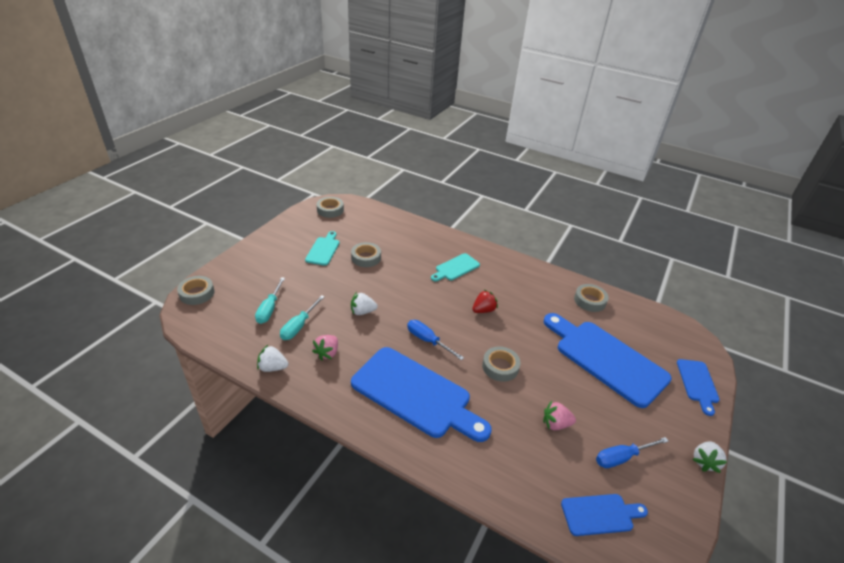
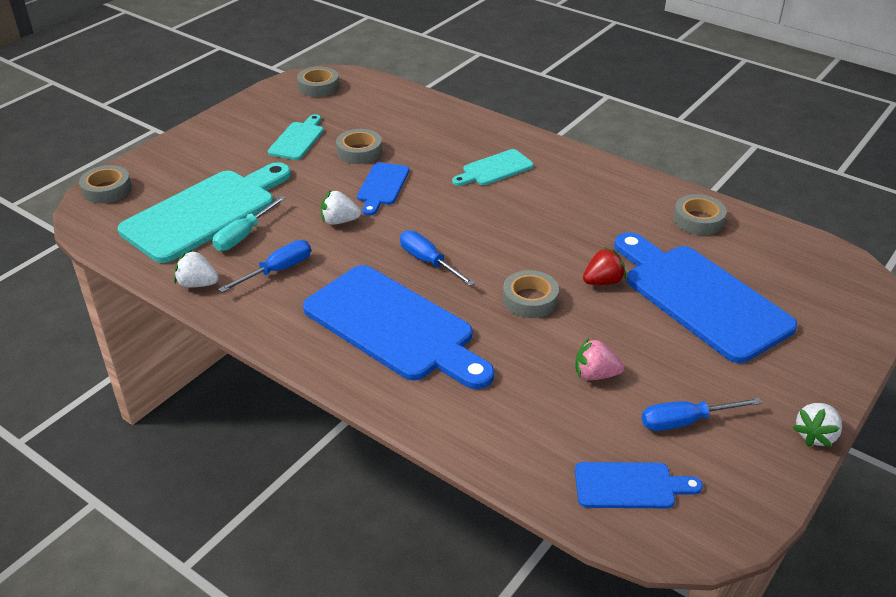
camera: 10 degrees right, 0 degrees up
(269, 309) = (205, 212): turquoise screwdriver -> turquoise cutting board
(327, 353) = (277, 270): pink strawberry -> blue screwdriver
(483, 310) = (523, 226): red strawberry -> red strawberry (603, 281)
(697, 383) = (841, 337): blue cutting board -> blue cutting board (382, 186)

